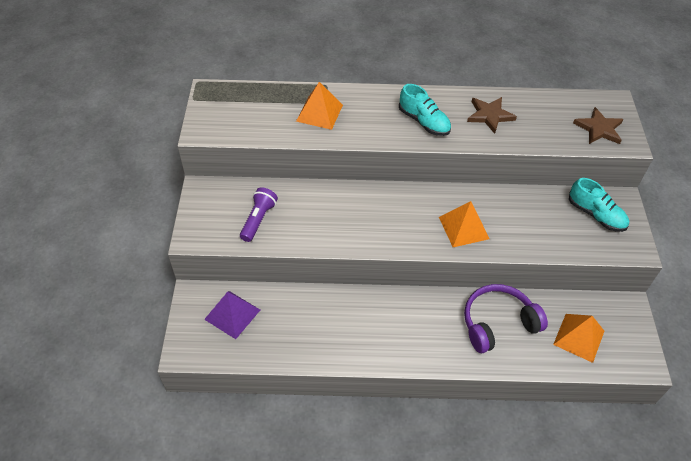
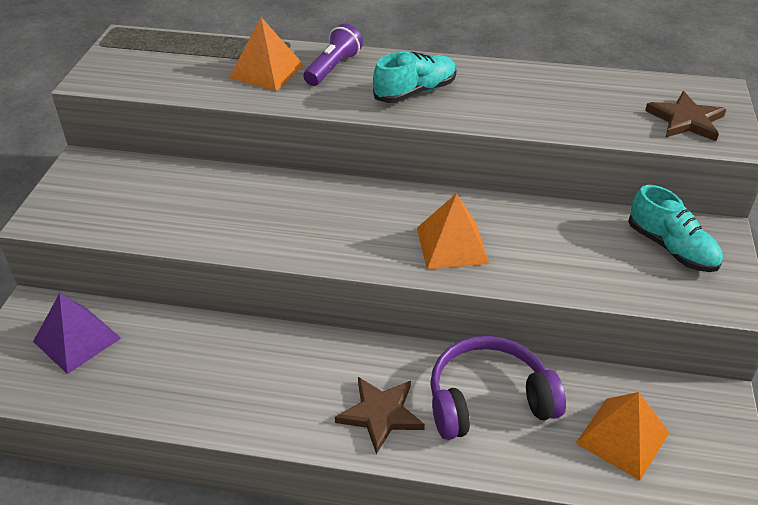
camera: 10 degrees right, 10 degrees down
(258, 219) = (145, 206): purple flashlight -> purple flashlight (333, 68)
(424, 122) = (415, 92): turquoise shoe -> turquoise shoe turned 90 degrees counterclockwise
(490, 115) = (517, 92): brown star -> brown star (381, 414)

